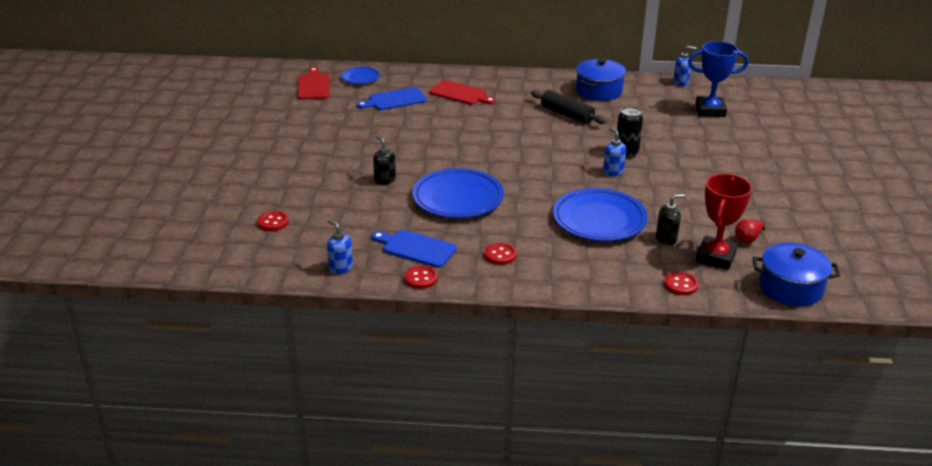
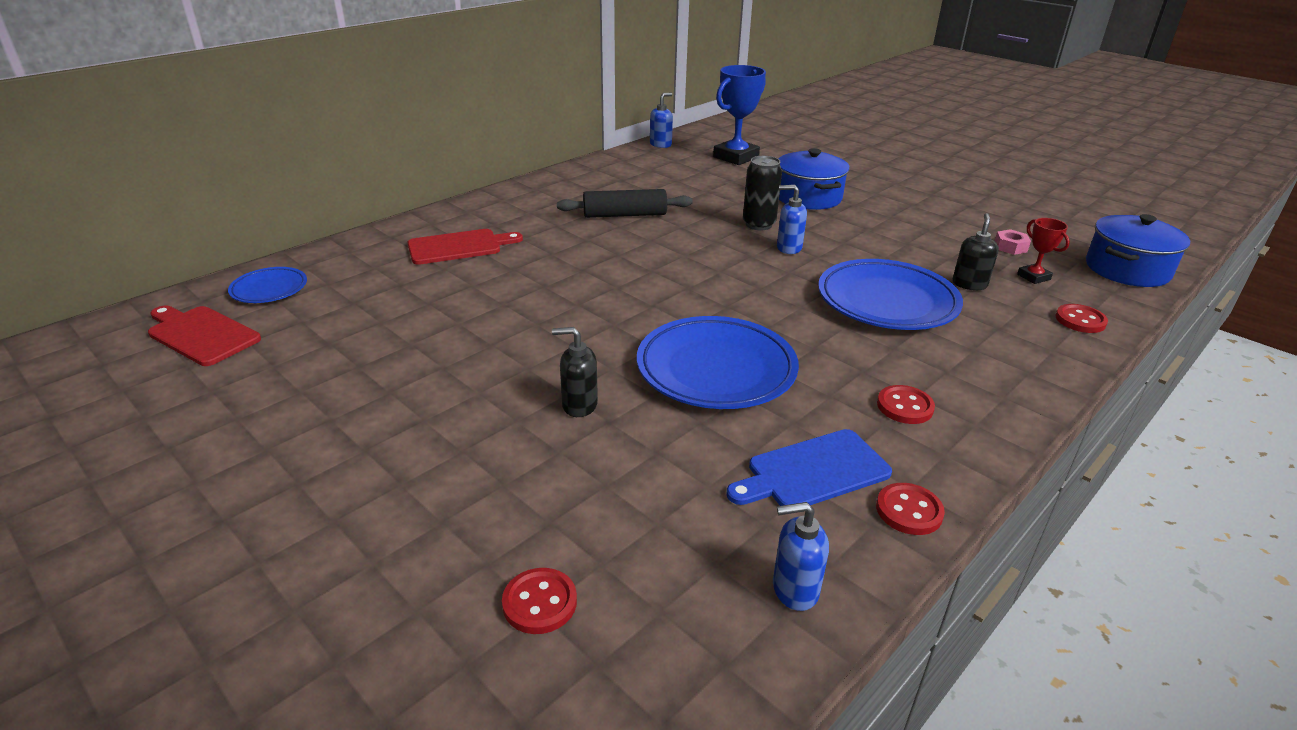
camera: 50 degrees left, 0 degrees up
(394, 100) = (380, 293): blue cutting board -> none
(599, 91) = (606, 180): blue pot -> blue pot (808, 197)
(715, 257) = (1033, 277): red trophy -> red trophy, size x0.51
(748, 239) = (1010, 247): red pear -> pink nut

